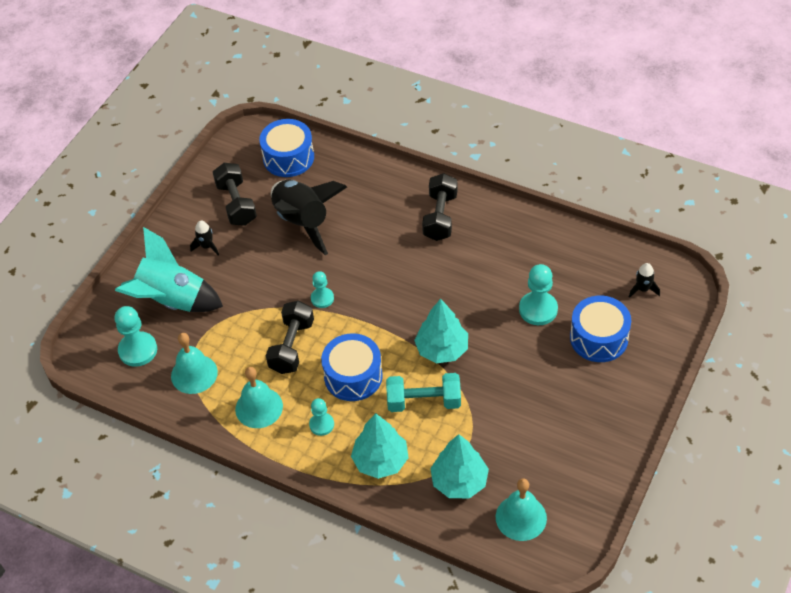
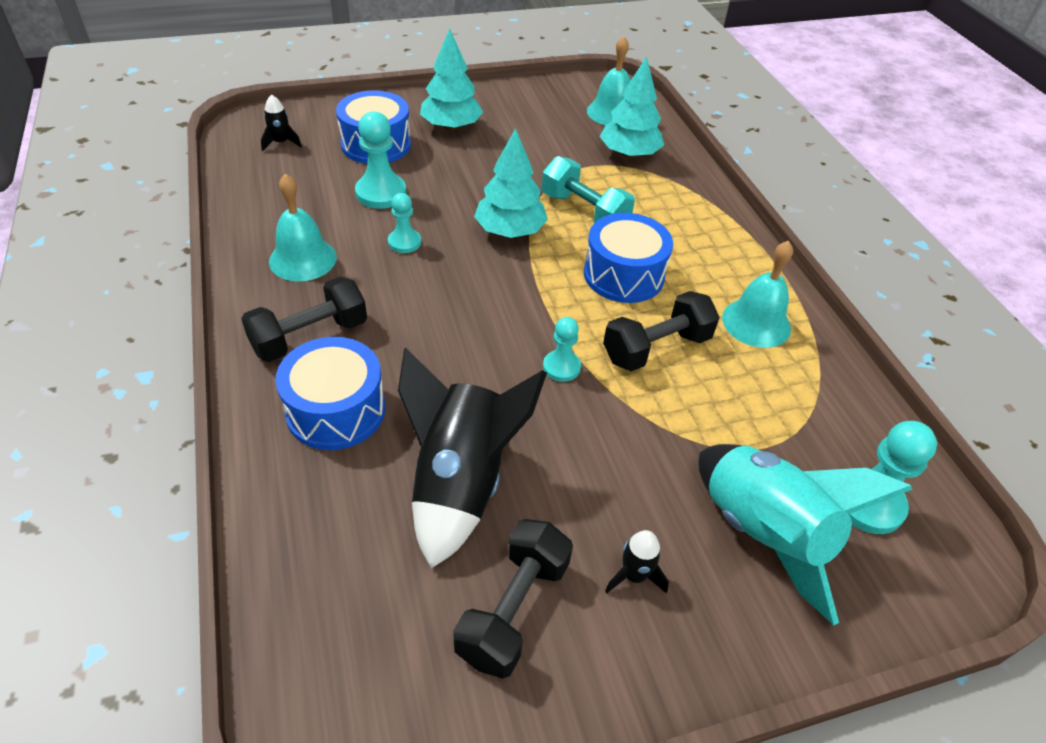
camera: 140 degrees left, 5 degrees down
(194, 374) = (807, 412): turquoise bell -> turquoise bell (303, 259)
(288, 158) = (337, 617): blue drum -> blue drum (336, 410)
(321, 424) = (703, 263): turquoise pawn -> turquoise pawn (404, 242)
(380, 461) = (678, 205): turquoise tree -> turquoise tree (451, 126)

